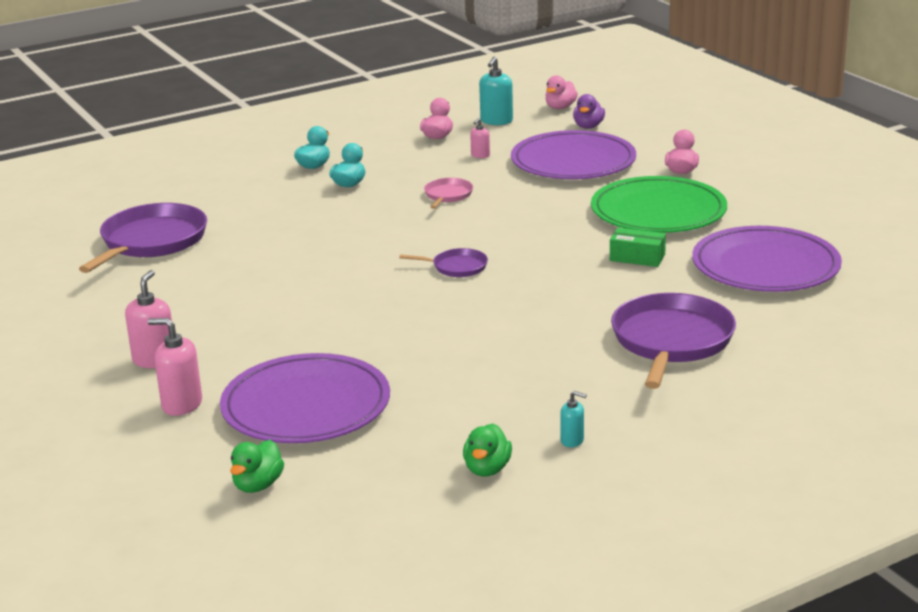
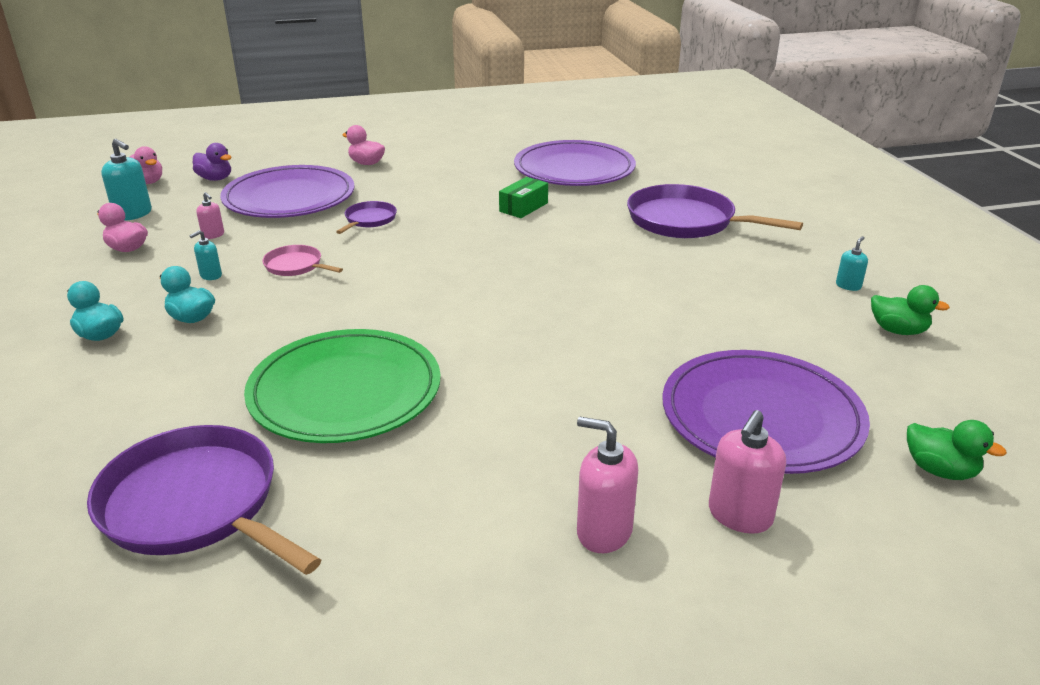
camera: 75 degrees left, 5 degrees up
(413, 173) = (210, 275): none -> turquoise soap dispenser
(456, 267) = (478, 286): purple pan -> purple pan (369, 220)
(658, 211) = (439, 185): green plate -> green plate (345, 391)

